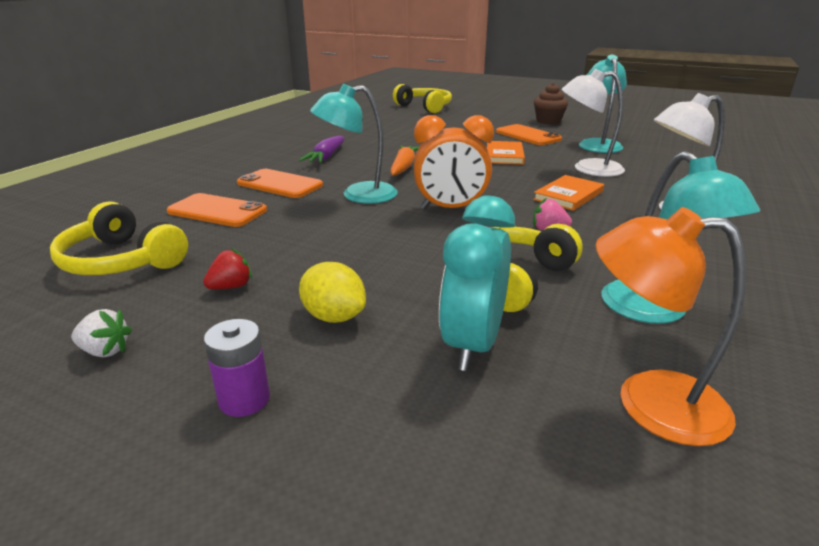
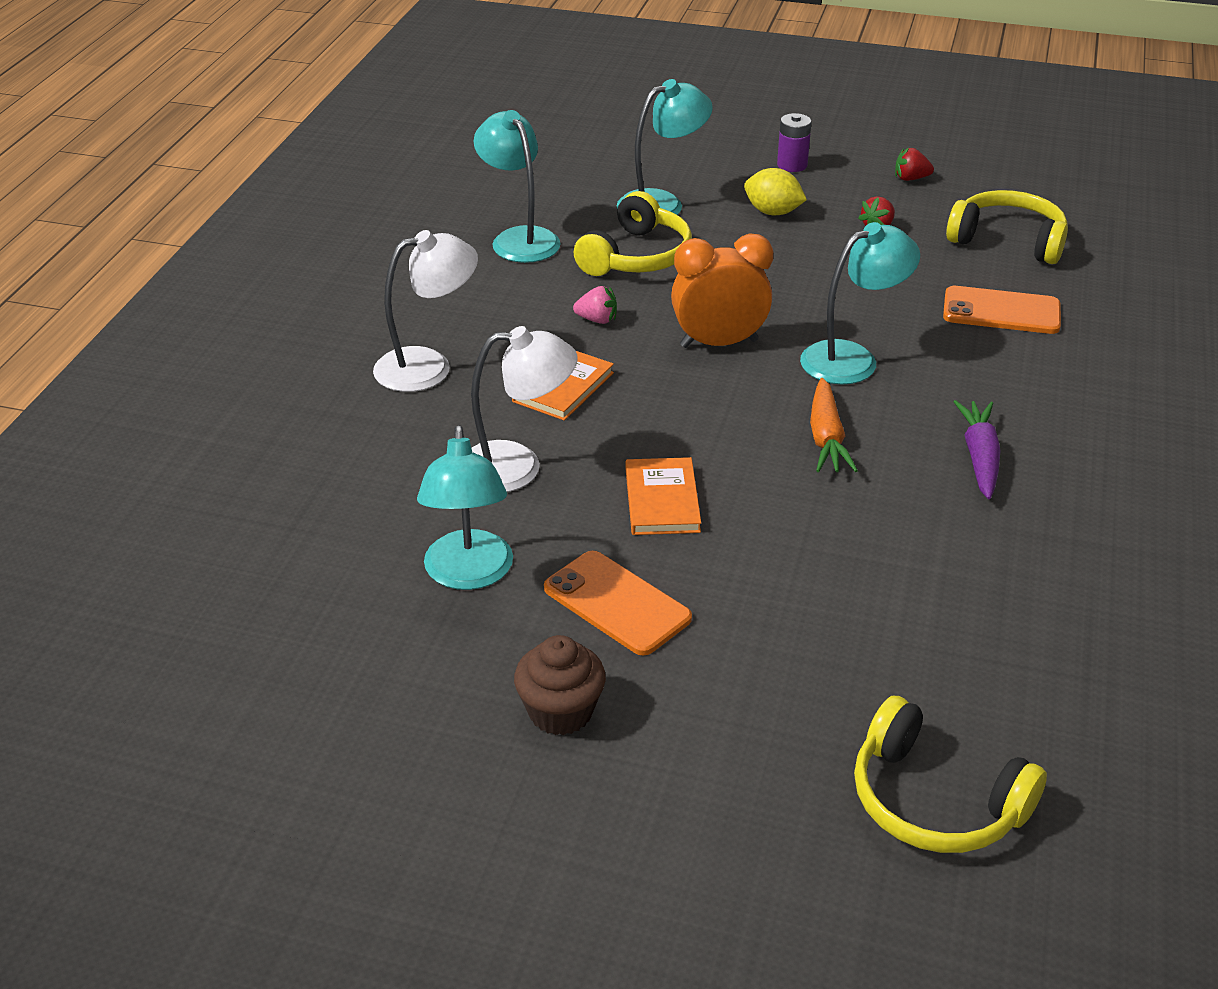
camera: 170 degrees right, 10 degrees up
(105, 351) = (911, 178): white strawberry -> red strawberry
(280, 184) = (980, 371): orange phone -> none
(472, 345) = (662, 203): turquoise clock -> turquoise lamp
(649, 402) = (550, 184): orange lamp -> none

